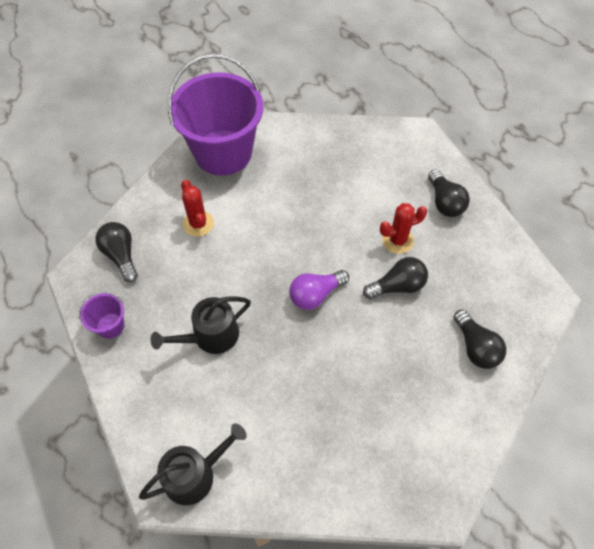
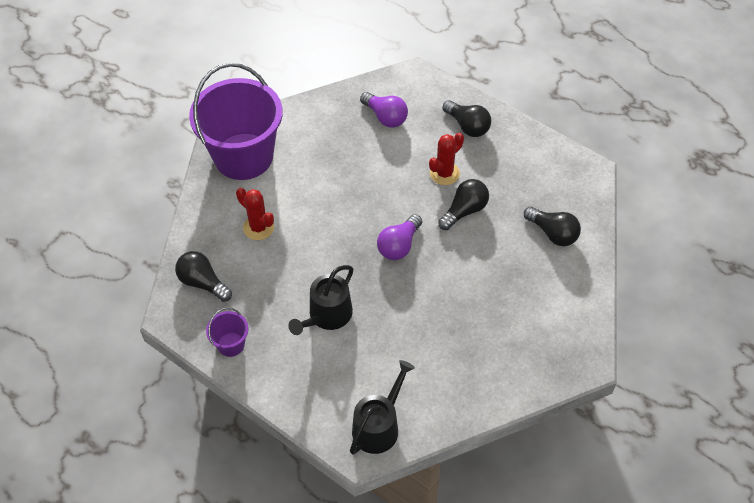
camera: 25 degrees left, 5 degrees down
(370, 164) = (385, 117): none -> purple light bulb

